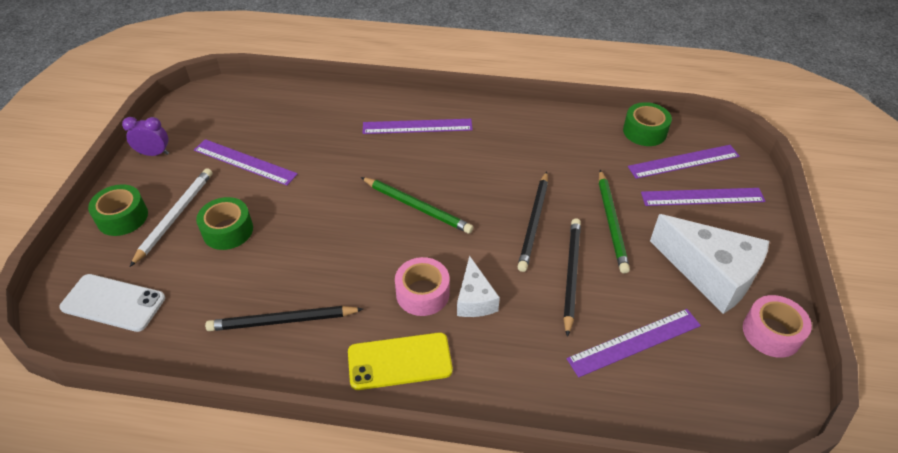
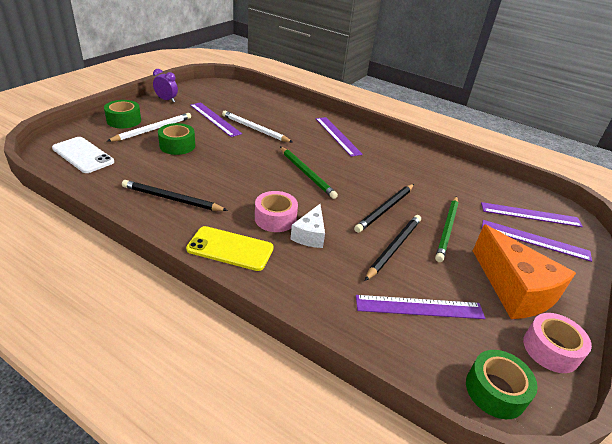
camera: 20 degrees right, 10 degrees down
(308, 158) = (254, 129): none -> white pencil
(417, 126) = (337, 136): purple ruler -> purple ruler turned 45 degrees clockwise
(644, 131) = (507, 188): green tape -> green tape (495, 391)
(710, 274) = (514, 289): white cheese -> orange cheese

